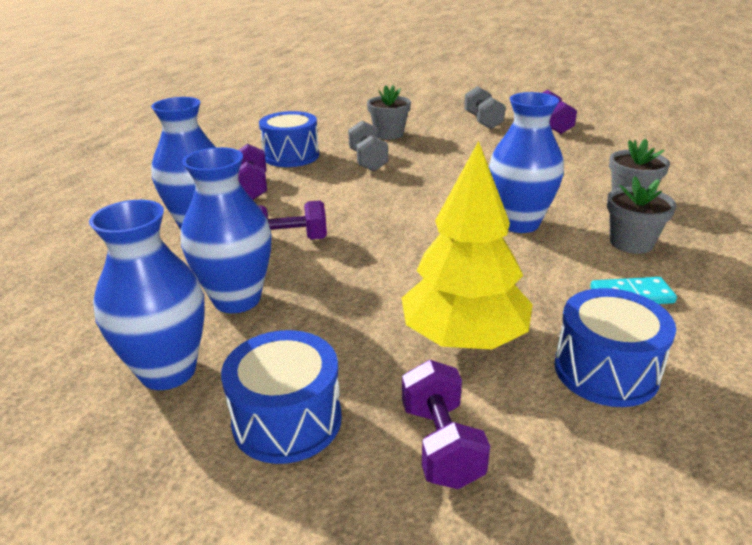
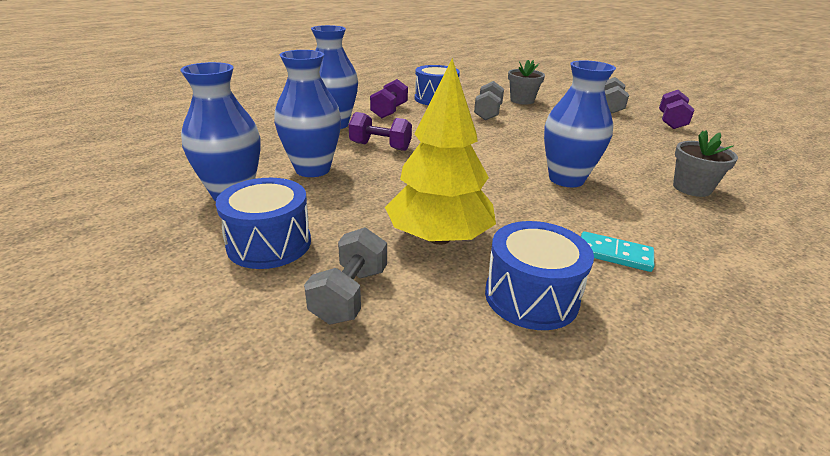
camera: 25 degrees right, 0 degrees up
(441, 444) = (350, 295): purple dumbbell -> grey dumbbell
(631, 243) = (656, 218): grey flower pot -> none

